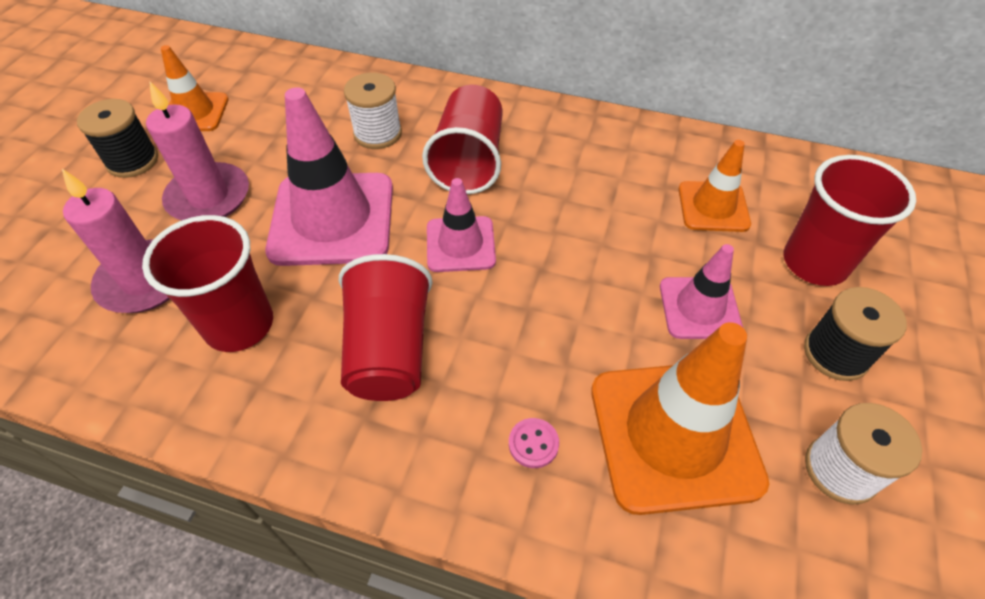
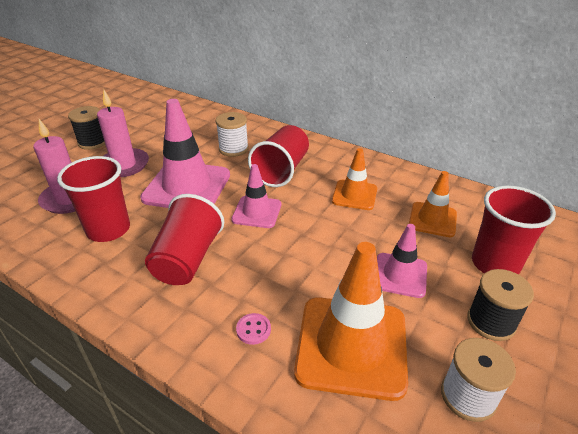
camera: 15 degrees right, 15 degrees down
(195, 112) = (137, 125): orange traffic cone -> orange traffic cone (354, 195)

